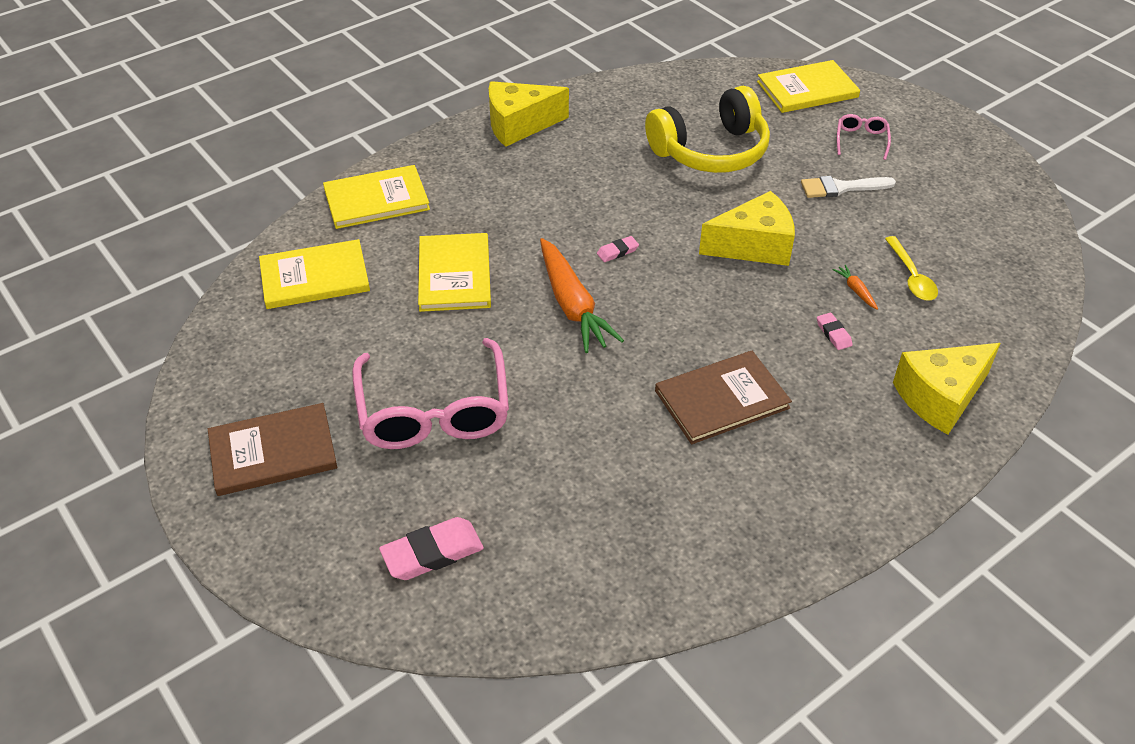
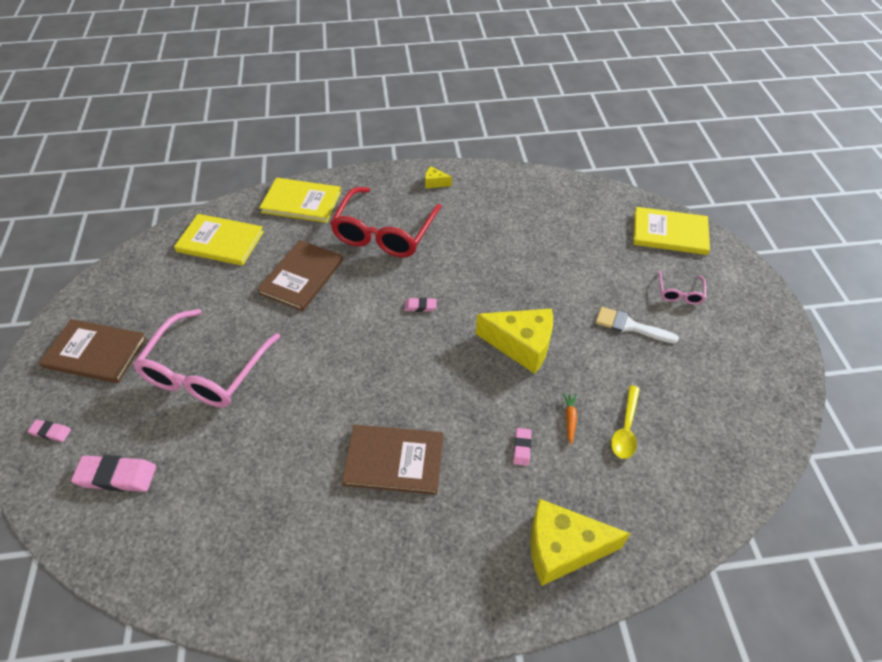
camera: 30 degrees right, 5 degrees up
(302, 551) = (51, 432): none -> pink eraser
(454, 275) = (301, 277): yellow book -> brown book
(508, 195) = (384, 232): none -> red glasses
(519, 125) = (435, 183): yellow cheese -> yellow cheese, size x0.44
(572, 305) = (356, 334): orange carrot -> none
(710, 151) = (552, 254): yellow headphones -> none
(861, 140) = (679, 293): pink glasses -> pink glasses turned 150 degrees clockwise

